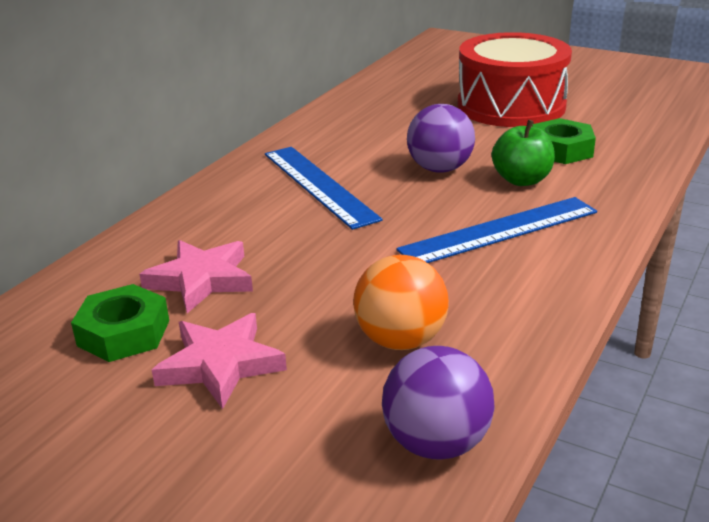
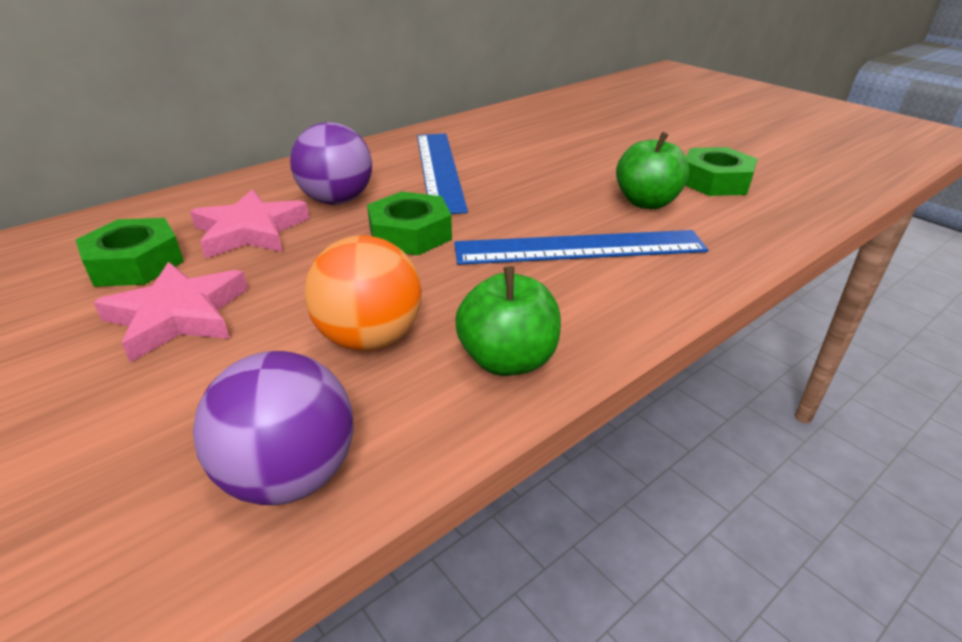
camera: 20 degrees right, 5 degrees up
(350, 250) = (410, 234): none -> green nut
(440, 169) = (569, 177): purple ball -> purple ball (337, 200)
(511, 106) = (692, 133): red drum -> none
(517, 329) = (508, 360): none -> green apple

